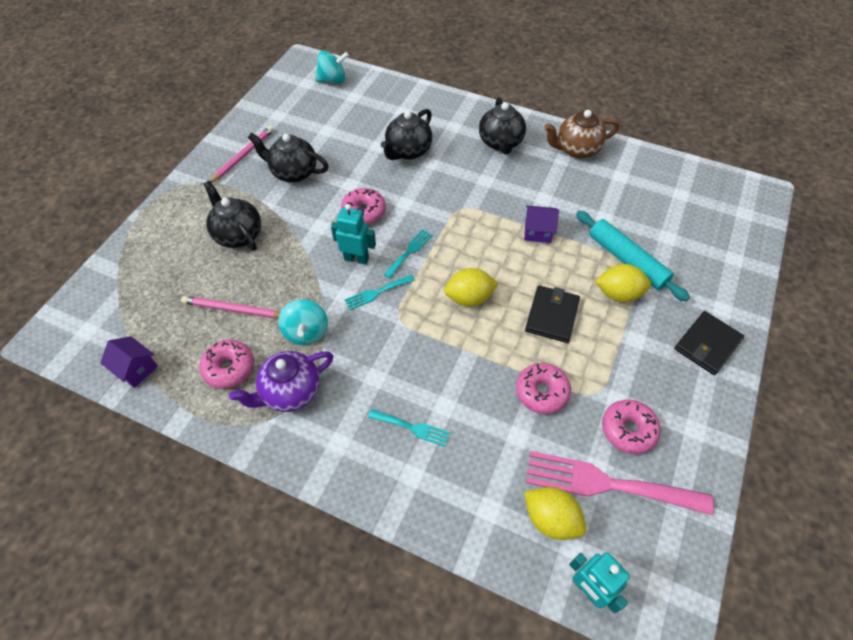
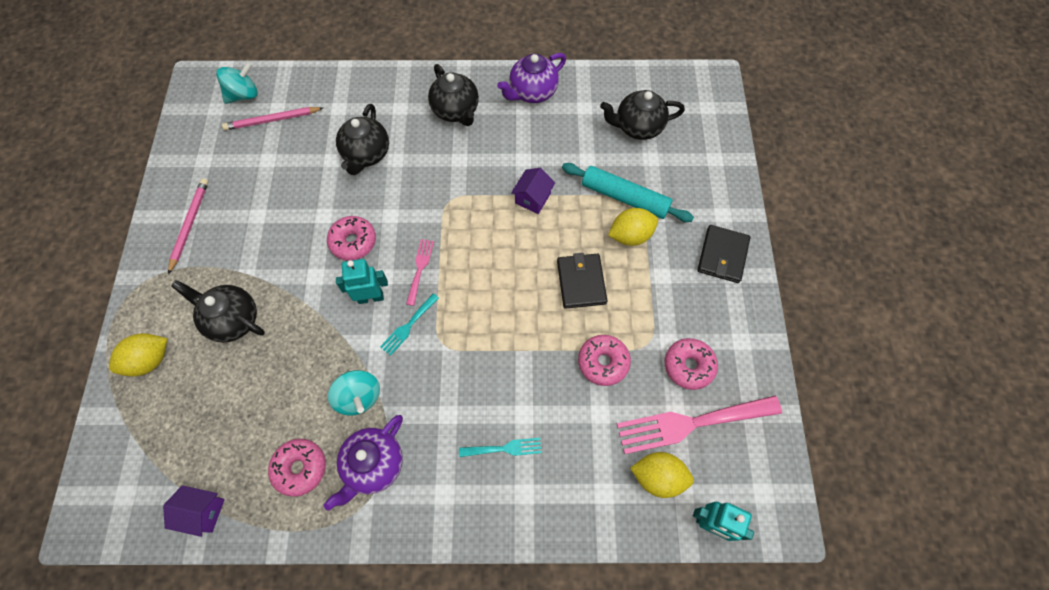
camera: 25 degrees left, 10 degrees up
(234, 309) = (272, 404): pink pencil -> pink pencil (272, 120)
(293, 172) = (256, 224): black teapot -> black teapot (638, 127)
(409, 251) = (420, 268): turquoise fork -> pink fork
(469, 298) = (499, 295): yellow lemon -> yellow lemon (149, 360)
(537, 232) = (532, 198): purple house -> purple house turned 45 degrees counterclockwise
(576, 149) = (532, 92): brown teapot -> purple teapot

